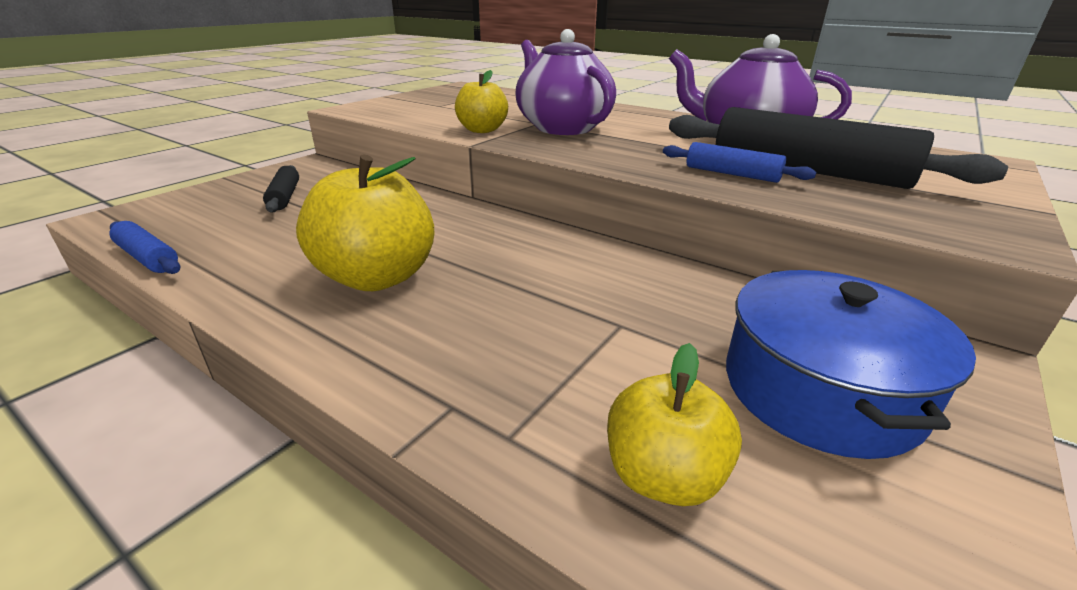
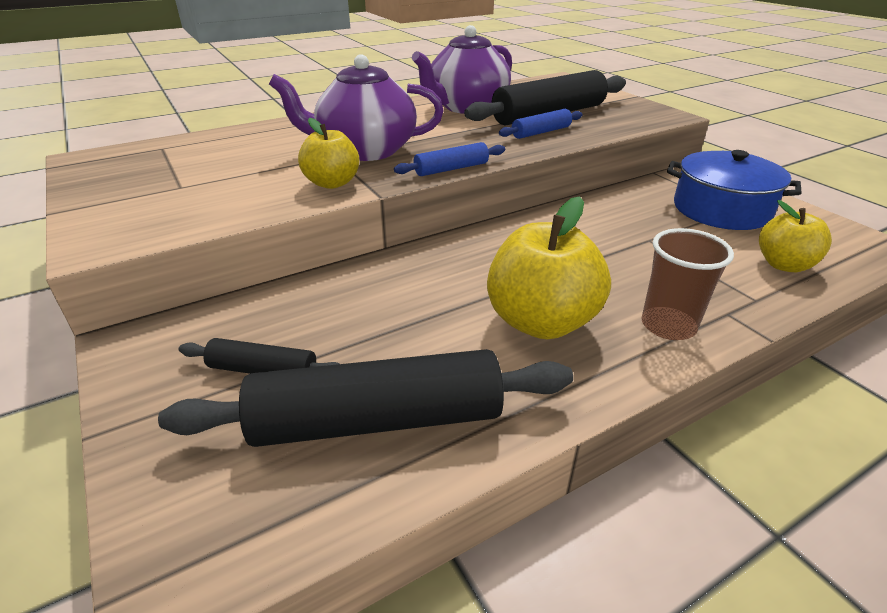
camera: 65 degrees left, 5 degrees up
(148, 258) = (395, 496): blue rolling pin -> blue rolling pin (451, 169)
(228, 238) = (377, 421): none -> black rolling pin
(398, 355) = (668, 326): none -> brown cup

